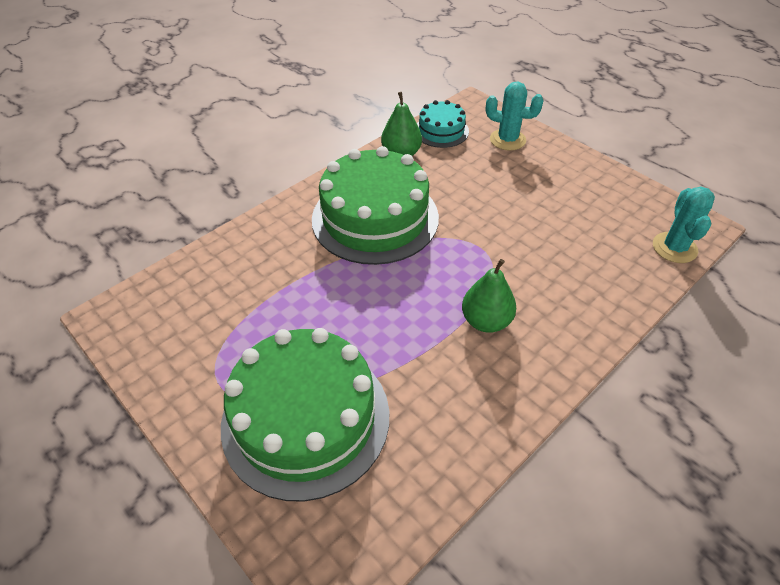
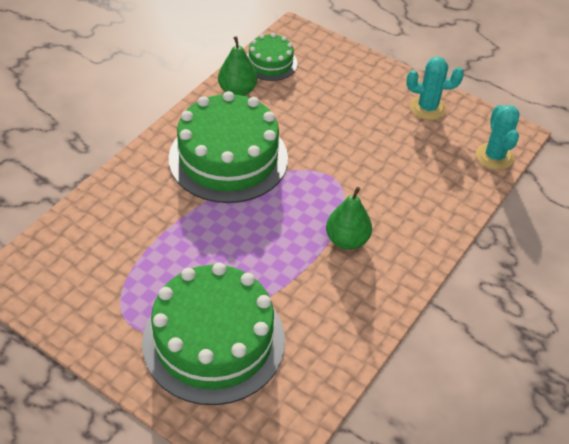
camera: 15 degrees left, 0 degrees up
(441, 131) = (270, 63): turquoise cake -> green cake
(507, 140) = (335, 67): turquoise cactus -> turquoise cactus (427, 108)

